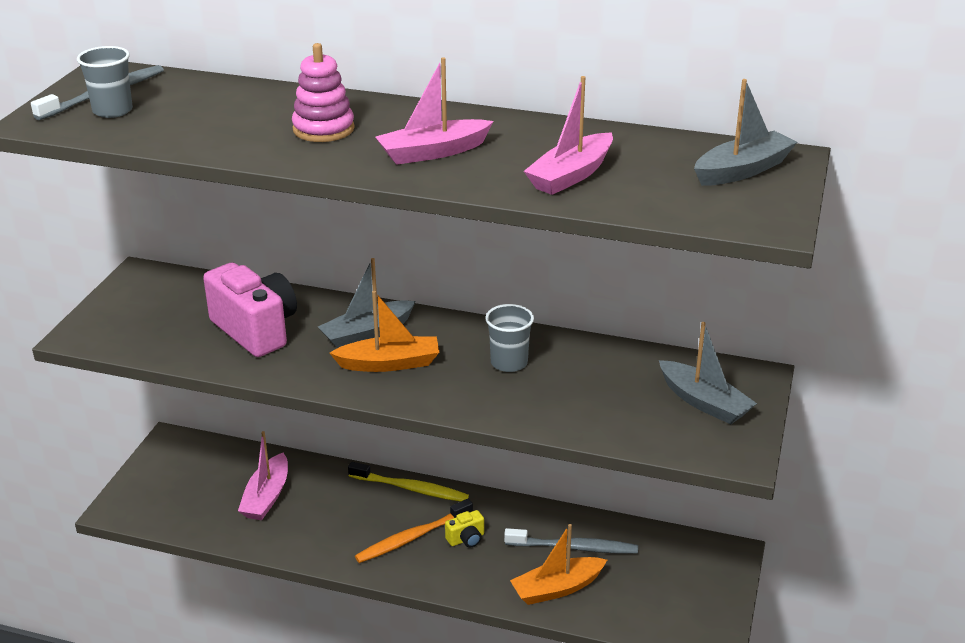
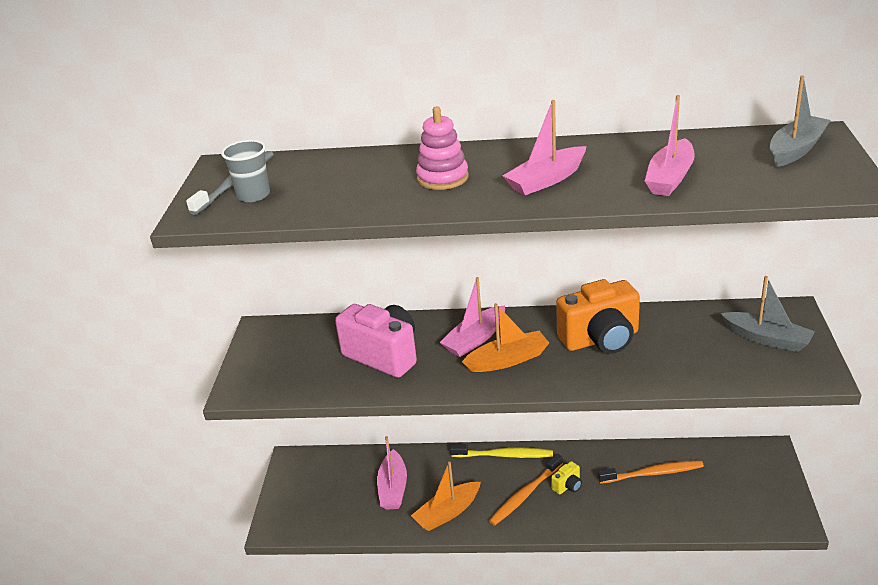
camera: 10 degrees left, 0 degrees up
(367, 333) = (475, 339): grey boat -> pink boat
(509, 363) = (601, 339): grey cup -> orange camera
(557, 588) = (657, 509): orange boat -> orange boat (447, 513)
(574, 547) = (653, 473): grey toothbrush -> orange toothbrush

